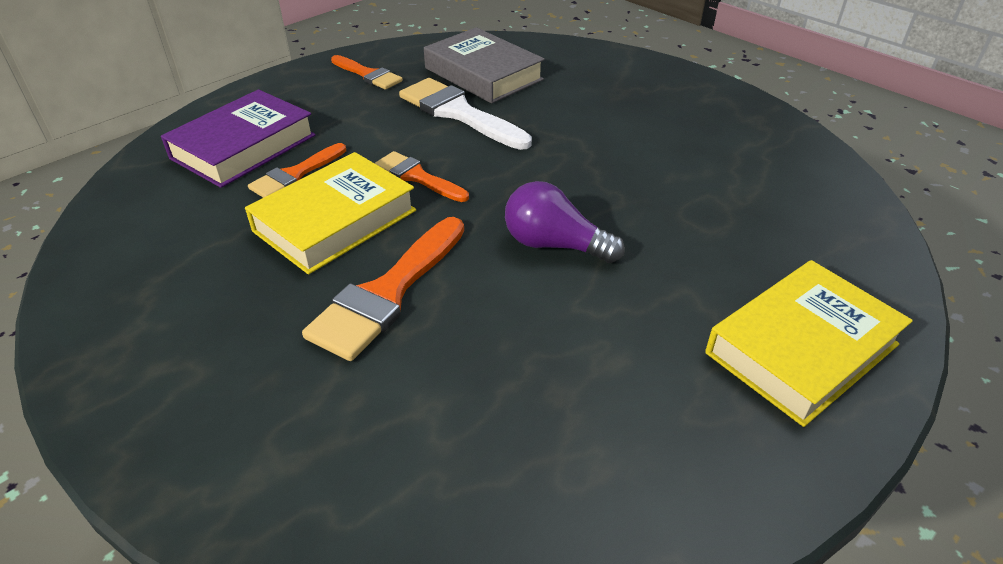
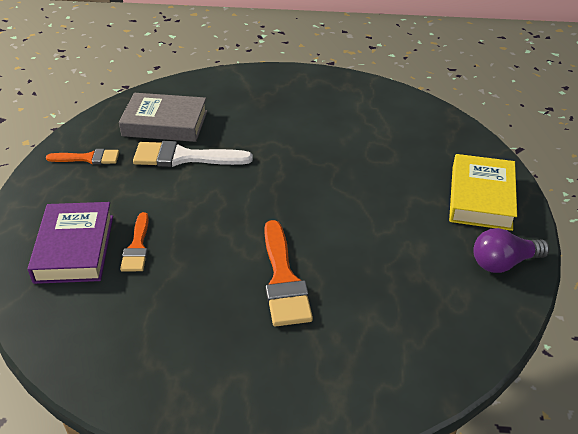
camera: 40 degrees left, 0 degrees up
(335, 220) = (201, 259): yellow book -> none
(417, 177) = (213, 209): orange brush -> none
(554, 245) = (331, 208): purple light bulb -> purple light bulb (503, 263)

